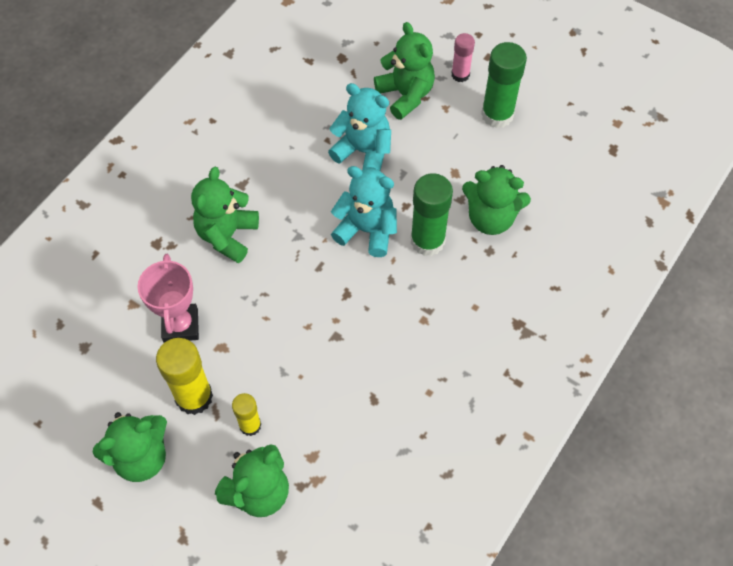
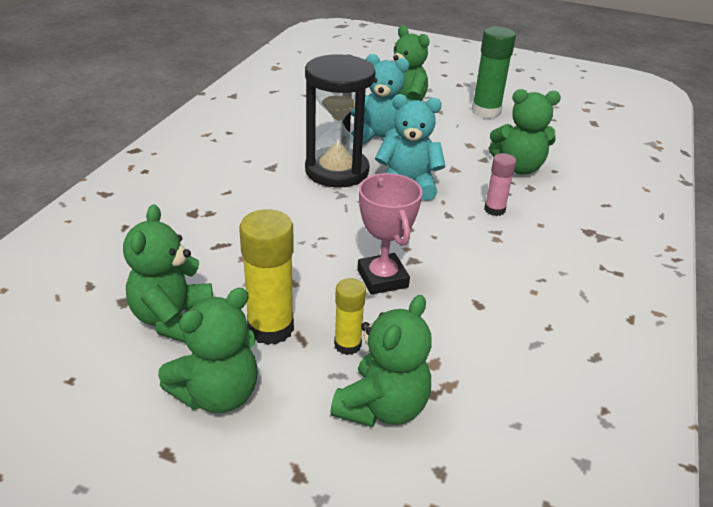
camera: 15 degrees left, 25 degrees down
(180, 325) = (237, 270): pink trophy -> pink trophy (382, 278)
(227, 235) = (268, 200): green teddy bear -> green teddy bear (173, 319)
(304, 199) = (337, 171): none -> black hourglass
(427, 241) = (469, 186): green glue stick -> none
(460, 75) = (442, 94): pink glue stick -> pink glue stick (494, 210)

